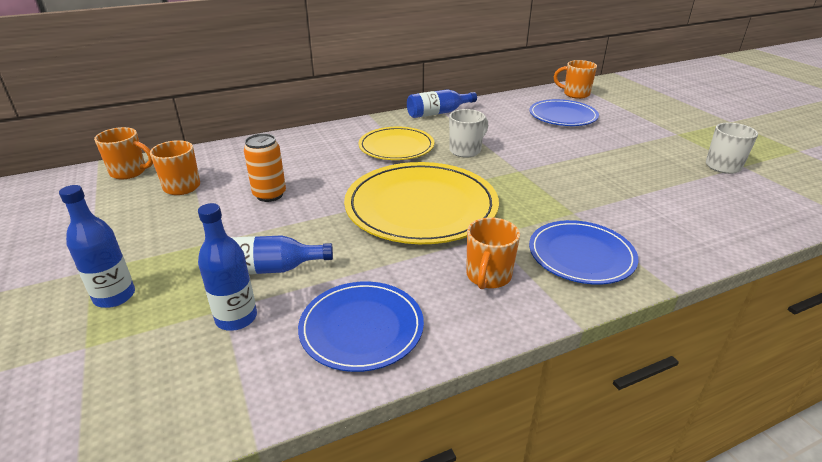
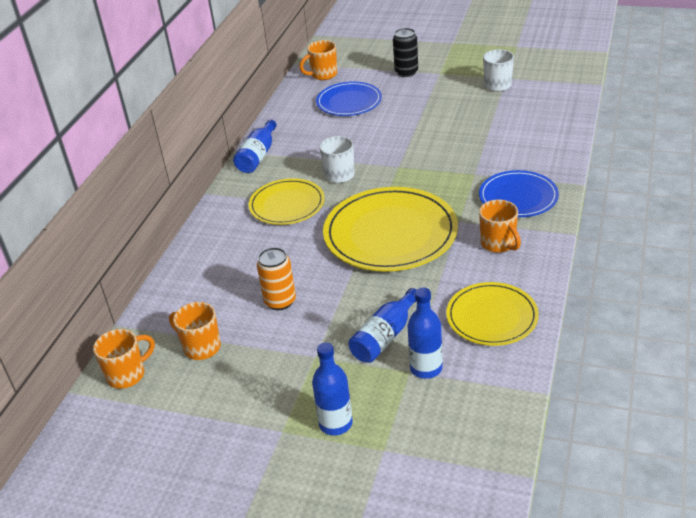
camera: 45 degrees left, 5 degrees up
(361, 328) = (492, 317): blue plate -> yellow plate
(647, 120) = (406, 72): none -> black can

